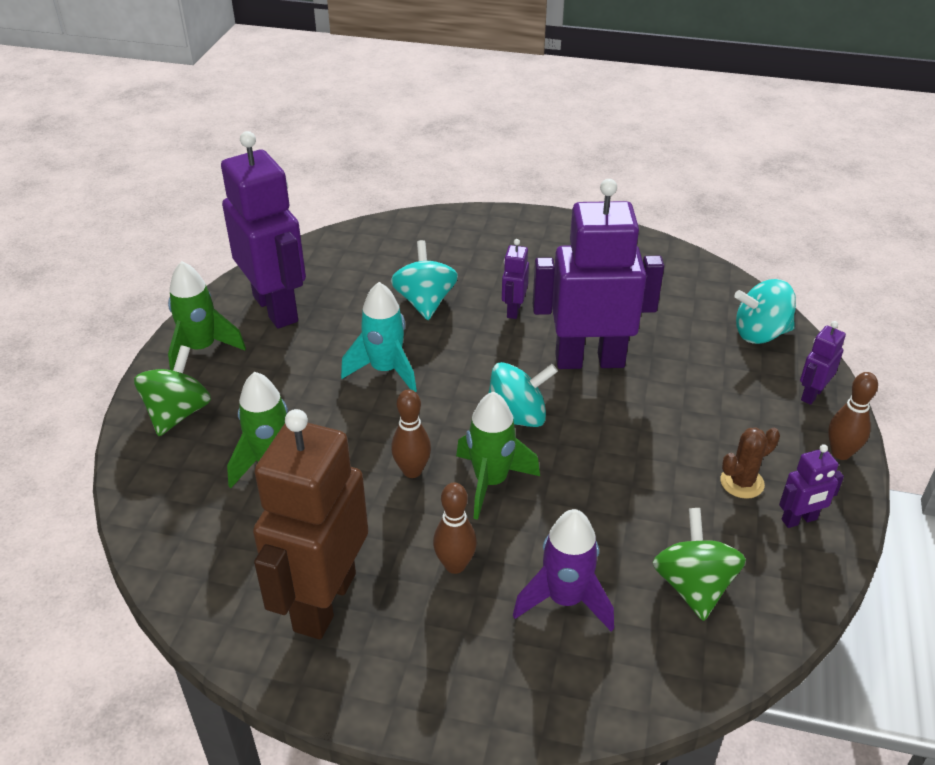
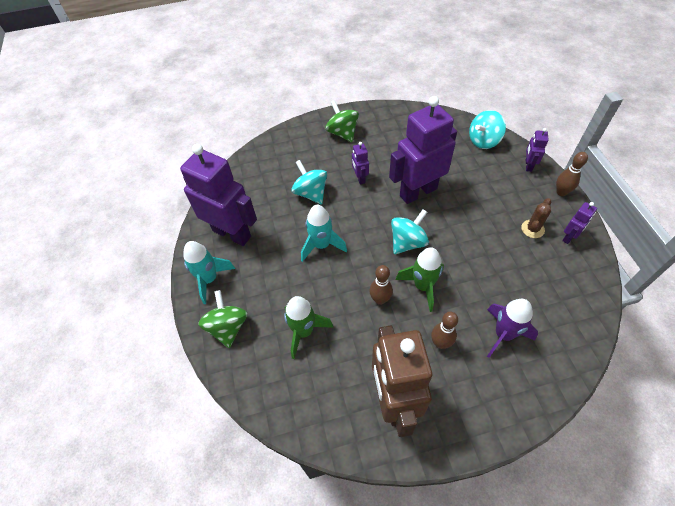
camera: 25 degrees left, 15 degrees up
(202, 349) = (209, 279): green rocket -> turquoise rocket
(693, 586) = (551, 296): green spinning top -> green spinning top (342, 133)

